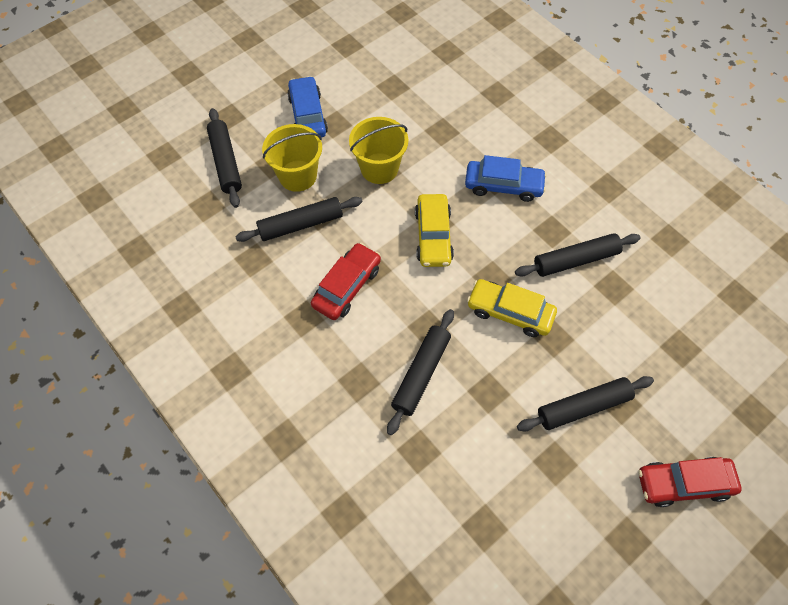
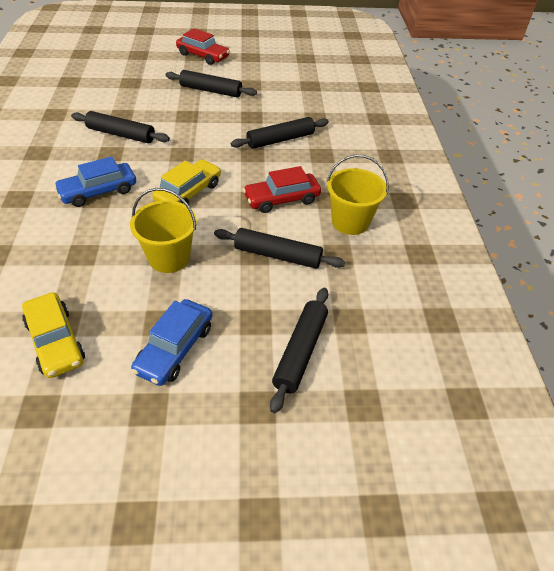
camera: 145 degrees left, 15 degrees down
(297, 176) = (243, 295): yellow bucket -> yellow bucket (350, 222)
(503, 185) = (98, 191): blue car -> blue car turned 75 degrees counterclockwise
(510, 312) = (195, 135): yellow car -> yellow car (55, 341)

